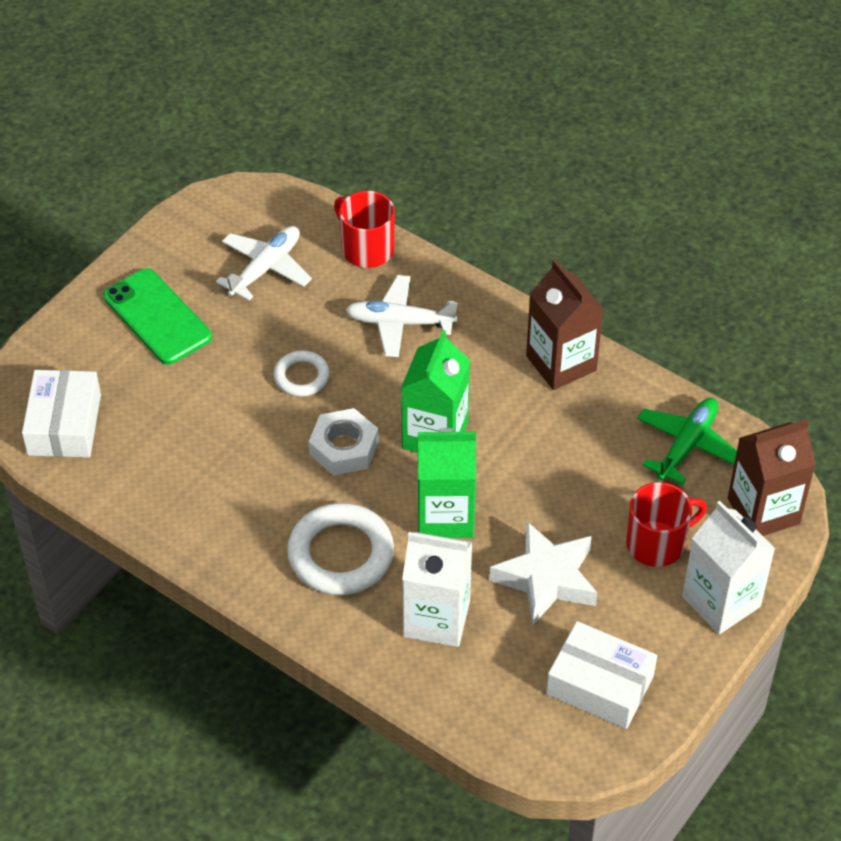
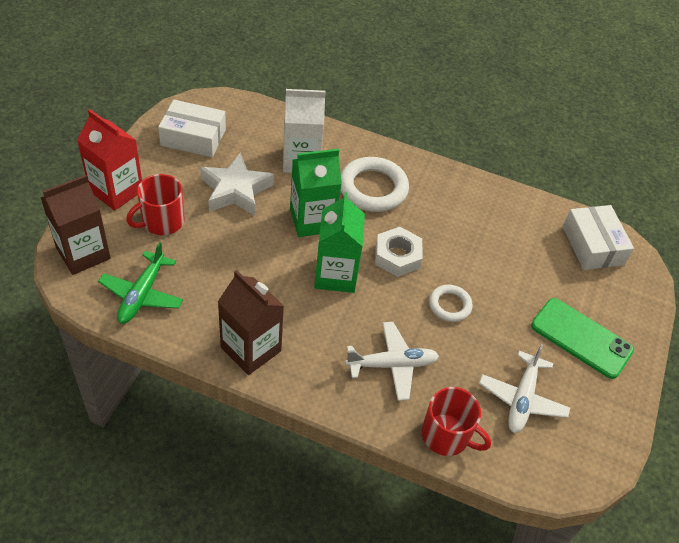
camera: 160 degrees right, 0 degrees up
(721, 601) = (116, 191): white carton -> red carton

